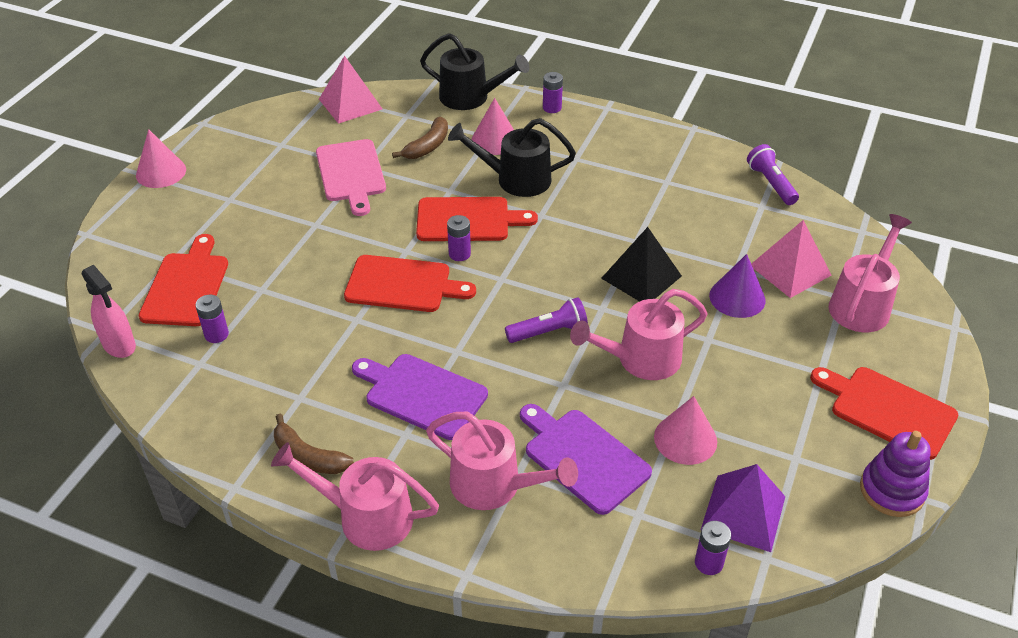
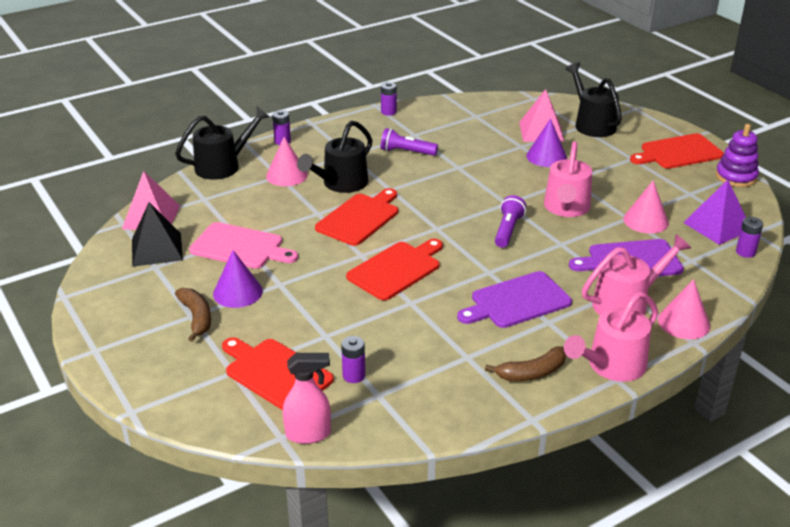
camera: 55 degrees left, 10 degrees down
(161, 172) = (101, 341): pink cone -> pink cone (684, 322)
(283, 207) = (237, 292): none -> purple cone
(427, 146) = (254, 203): brown banana -> brown banana (196, 318)
(459, 254) = (392, 234): purple battery -> purple battery (388, 112)
(641, 277) = (493, 179): black pyramid -> black pyramid (157, 249)
(771, 183) = (460, 105): purple flashlight -> purple flashlight (406, 152)
(862, 304) = (592, 124): pink watering can -> black watering can

